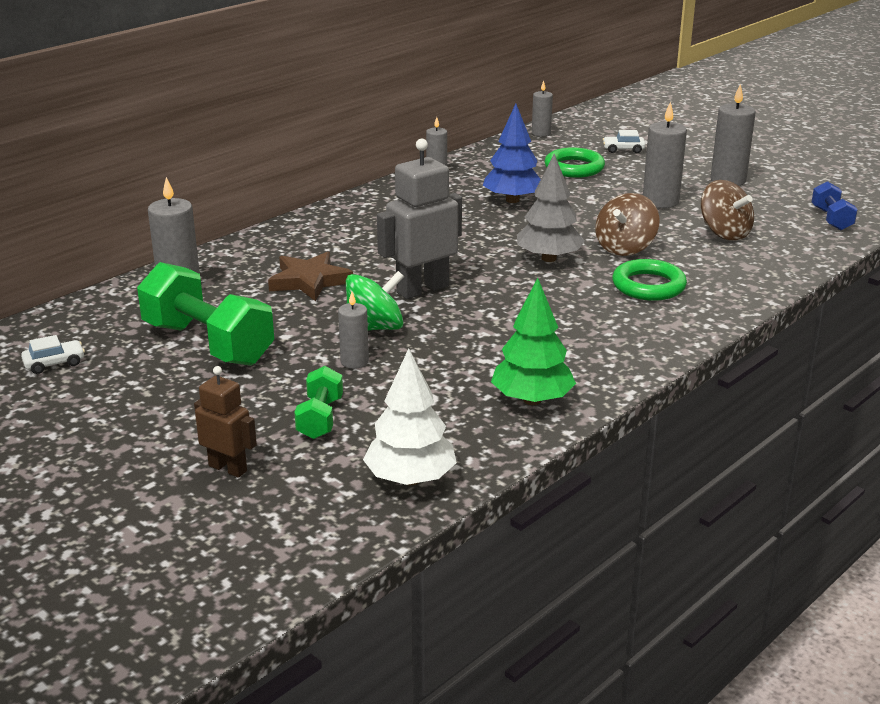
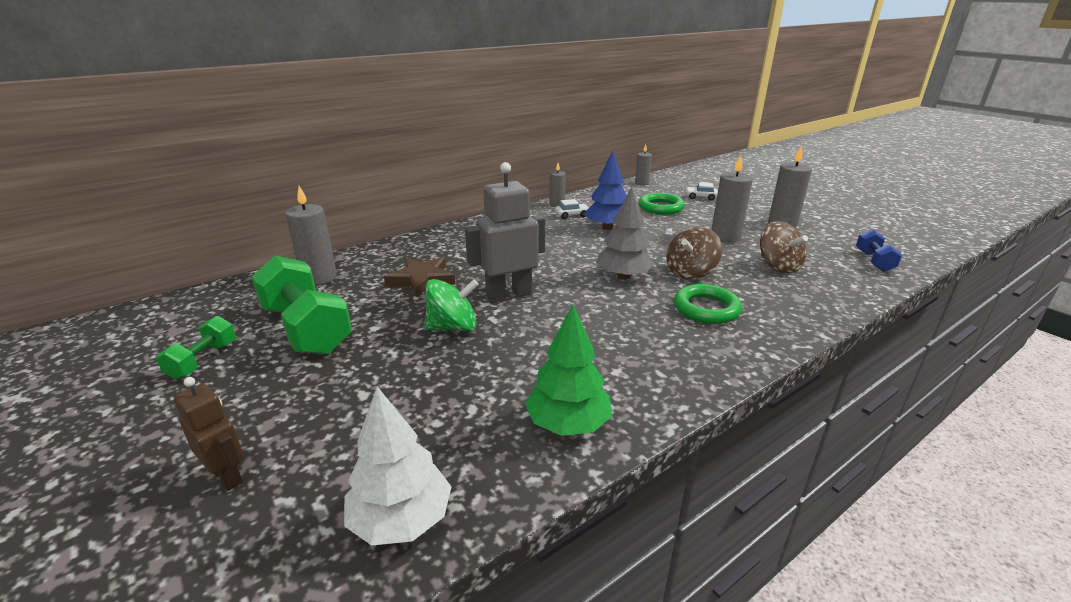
camera: 10 degrees right, 0 degrees up
(54, 363) = (172, 335): white car -> white car (572, 215)
(320, 418) = (353, 422): green dumbbell -> green dumbbell (203, 360)
(354, 362) = (418, 360): grey candle -> none

